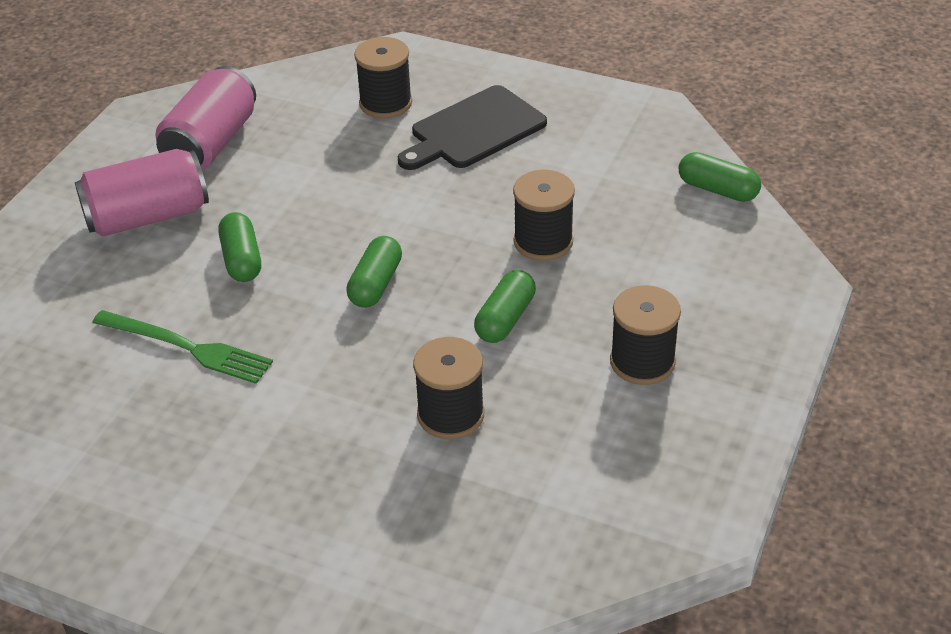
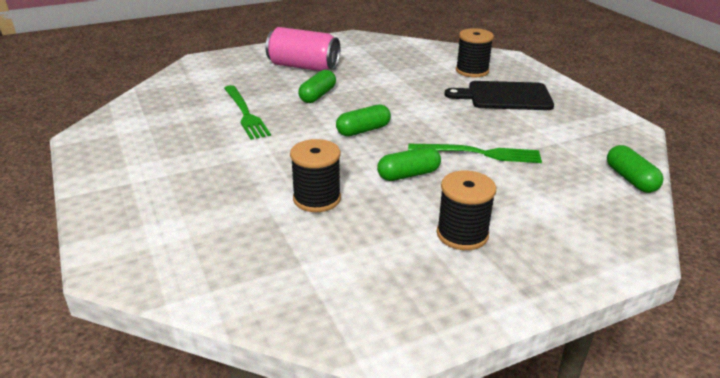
camera: 40 degrees right, 10 degrees down
(211, 143) = (368, 55): pink can -> none
(543, 242) = (479, 153): black spool -> green fork

